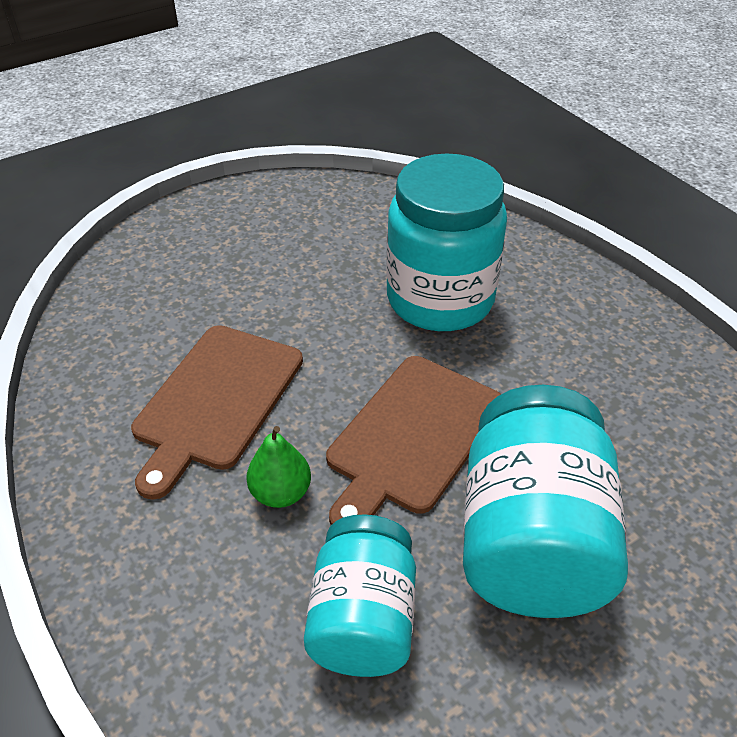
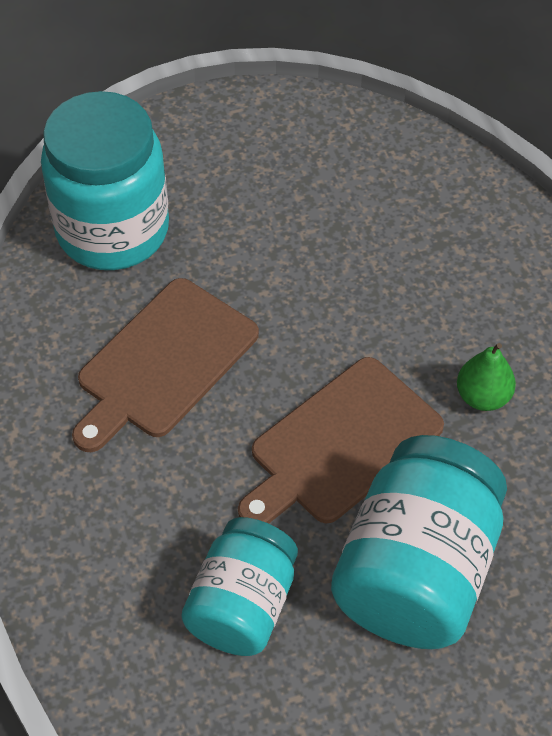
camera: 15 degrees right, 10 degrees up
(281, 493) = (201, 472): green pear -> green pear (483, 397)
(440, 299) = (422, 293): turquoise jar -> turquoise jar (112, 230)

